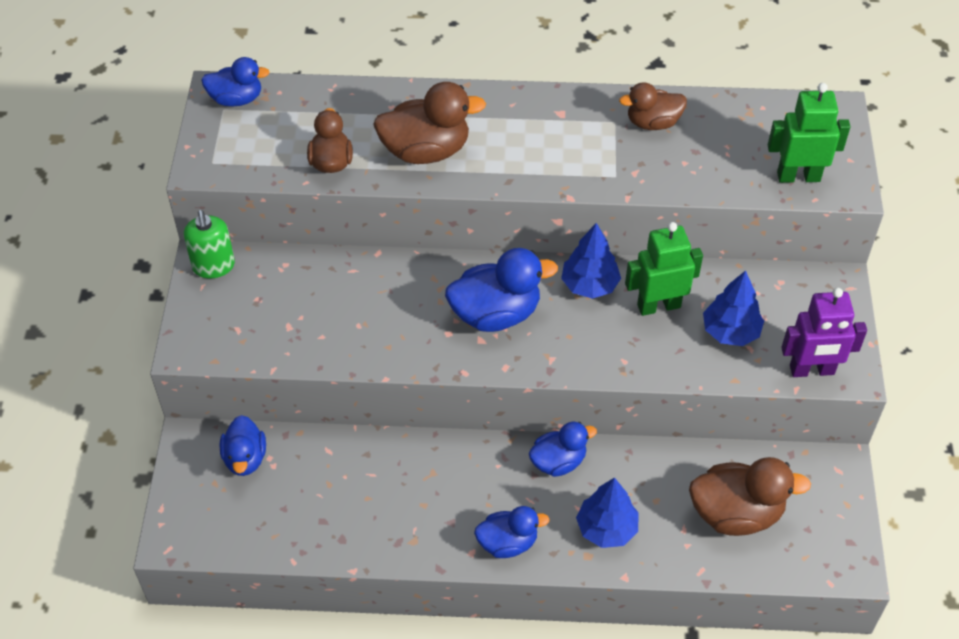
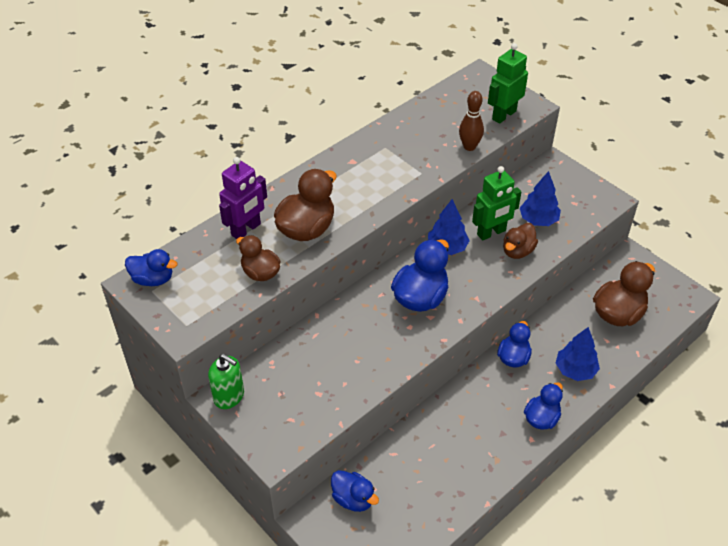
camera: 45 degrees left, 5 degrees down
(236, 99) = (153, 279): blue duck -> blue duck turned 60 degrees clockwise
(652, 123) = (404, 135): brown duck -> brown duck (517, 251)
(658, 305) = (491, 233): green robot -> green robot turned 150 degrees counterclockwise
(707, 184) = (469, 147): none -> brown bowling pin
(812, 370) = (594, 210): purple robot -> purple robot (246, 230)

